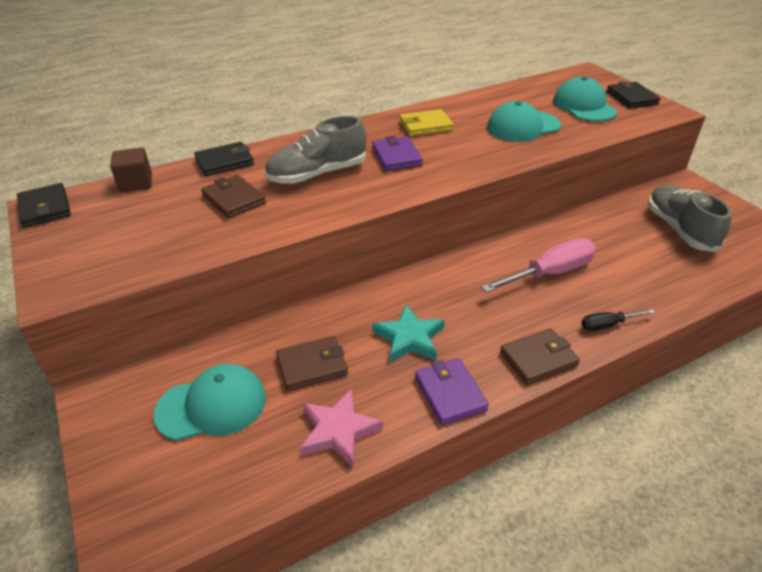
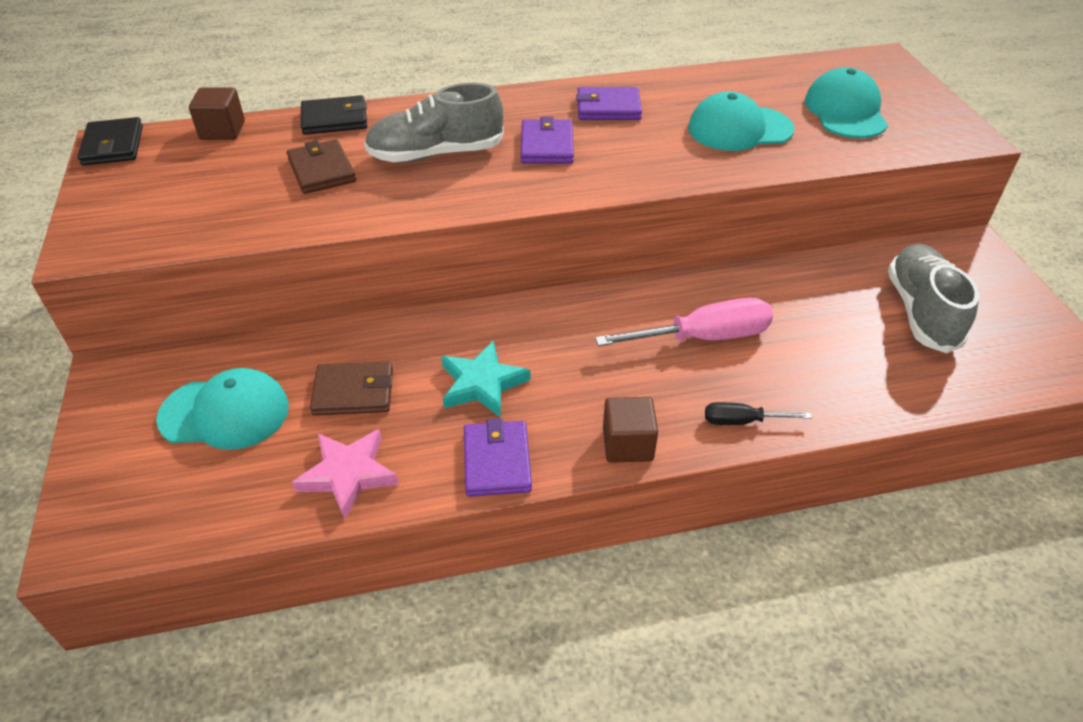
camera: 15 degrees right, 5 degrees up
(425, 126) = (608, 108): yellow wallet -> purple wallet
(538, 359) = (627, 444): brown wallet -> brown cube
(631, 98) = (925, 108): black wallet -> none

